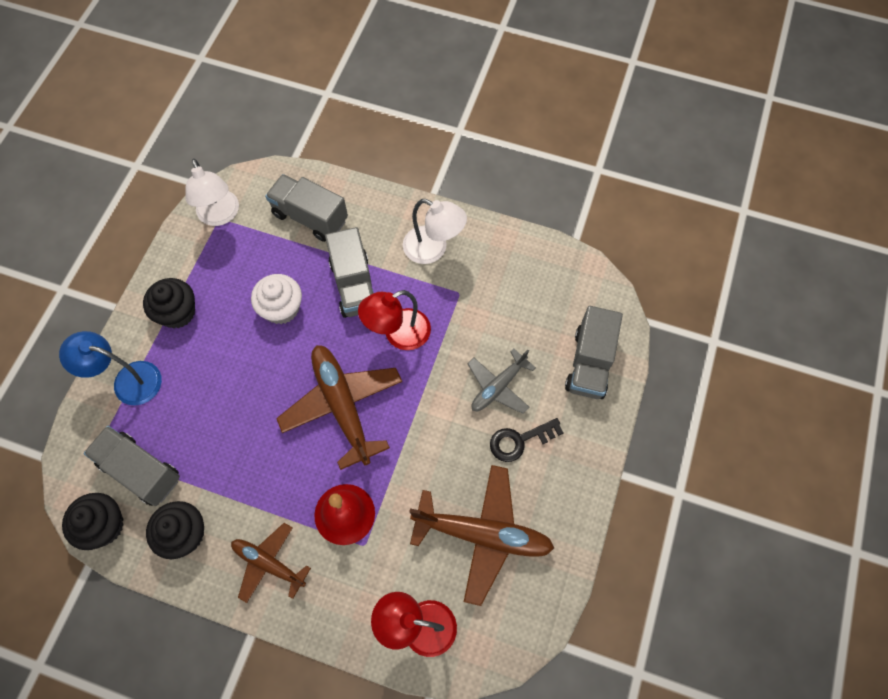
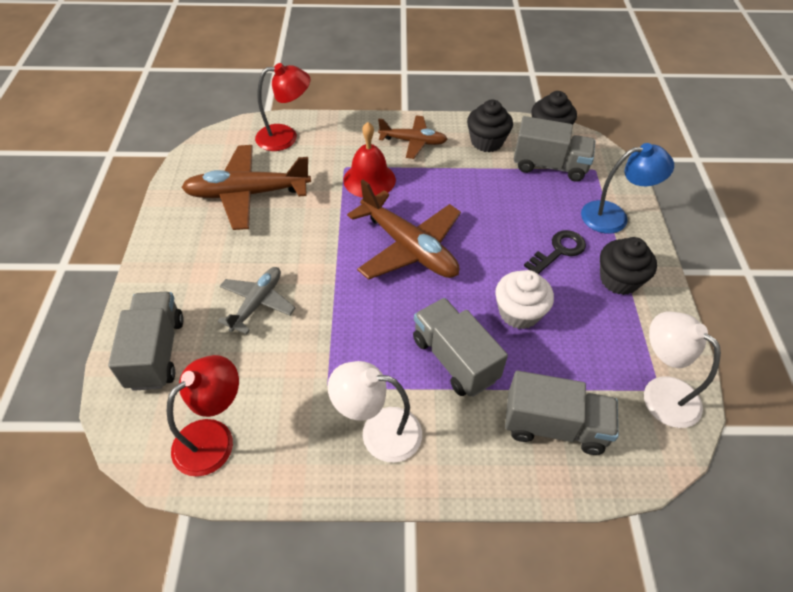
camera: 160 degrees right, 15 degrees down
(398, 334) = (382, 323): red lamp -> red lamp (214, 437)
(519, 440) = (226, 264): black key -> black key (559, 251)

